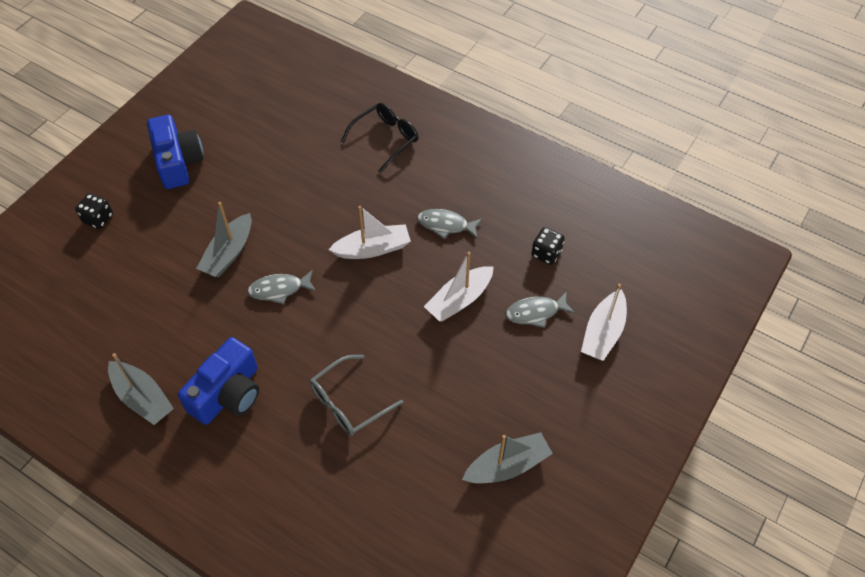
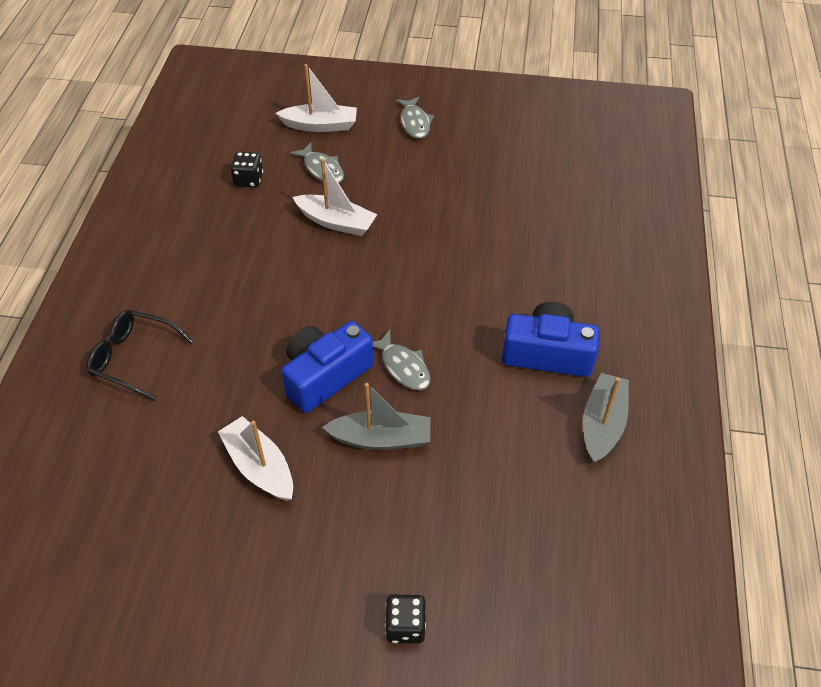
camera: 115 degrees left, 5 degrees down
(178, 162) = (261, 579): blue camera -> blue camera (325, 376)
(349, 402) = (493, 260): grey glasses -> none
(373, 249) = (307, 308): white boat -> white boat (259, 466)
(446, 225) = (246, 261): grey fish -> grey fish (415, 123)
(507, 465) = (481, 147): grey boat -> none

